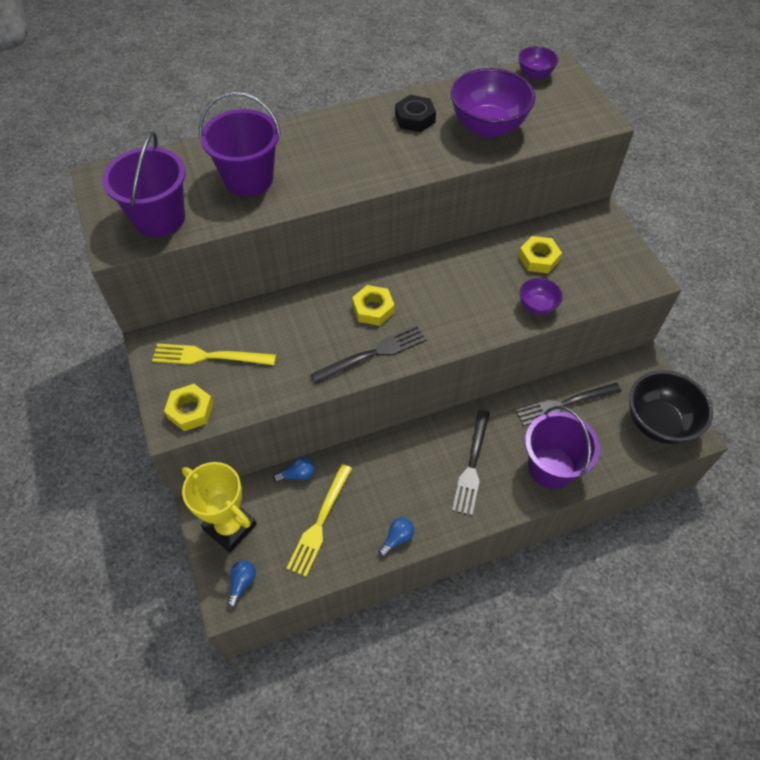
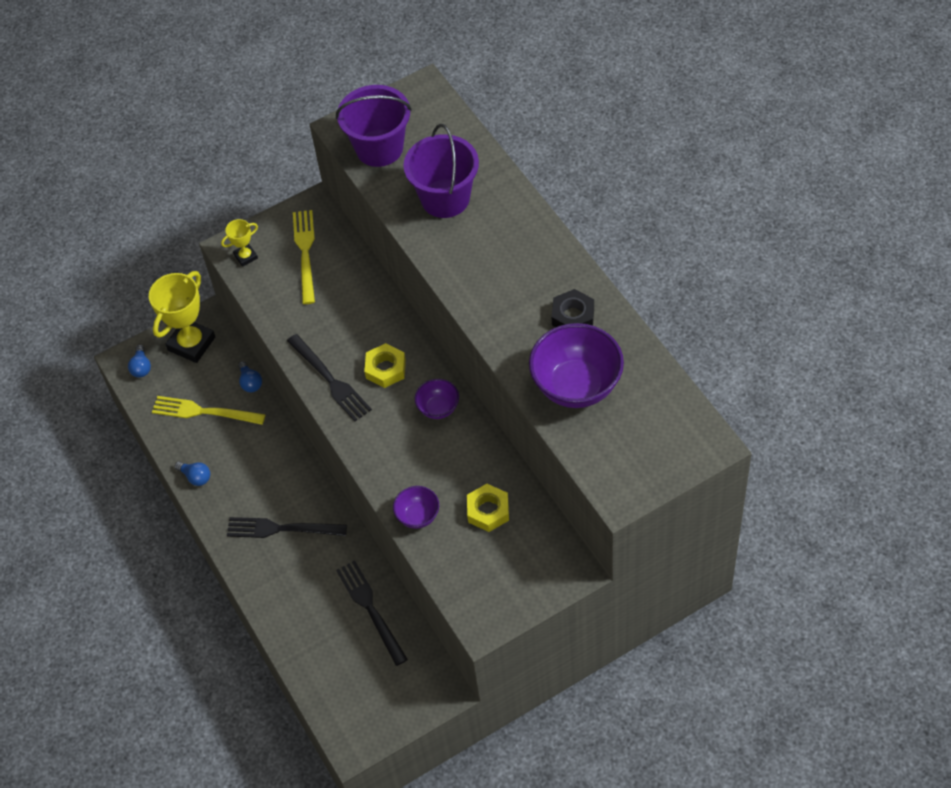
camera: 85 degrees right, 0 degrees up
(190, 411) = (245, 256): yellow nut -> yellow trophy
(242, 583) = (141, 367): blue light bulb -> blue light bulb turned 75 degrees clockwise
(535, 74) = (687, 421): purple bowl -> purple bowl (438, 408)
(551, 467) = (290, 602): purple bucket -> none
(658, 423) = (362, 707): black bowl -> none

